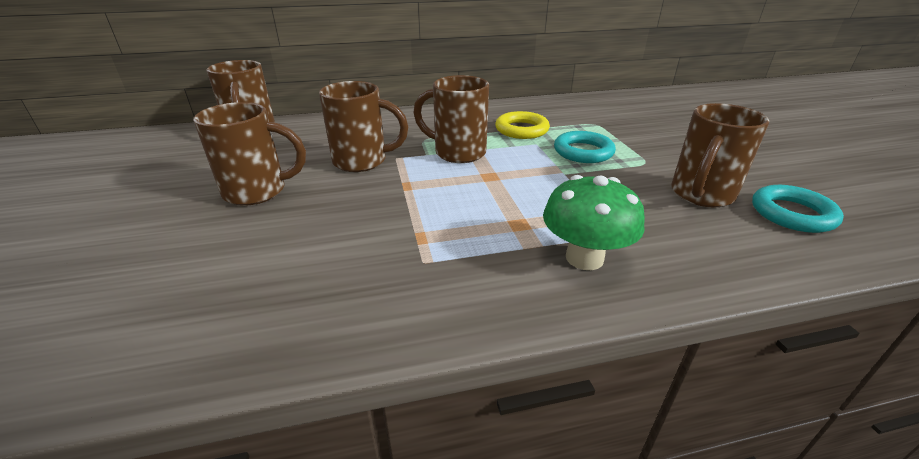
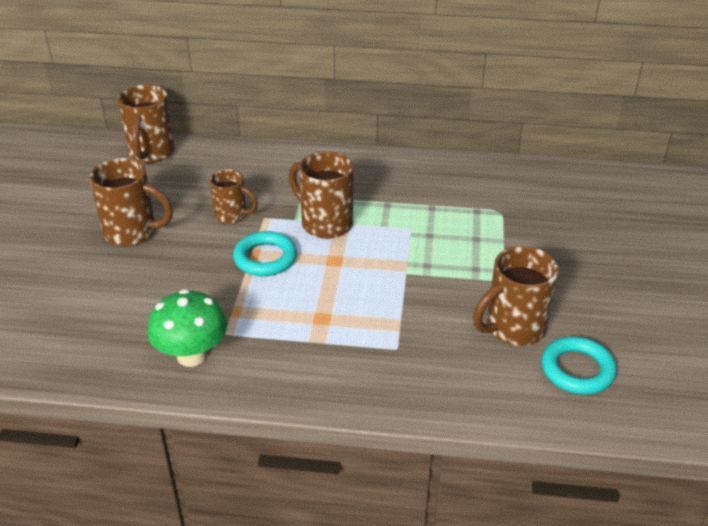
camera: 20 degrees right, 5 degrees up
(362, 161) = (232, 215): brown mug -> brown mug, size x0.64
(521, 130) = (411, 204): yellow ring -> none
(583, 152) = (449, 249): turquoise ring -> turquoise ring (265, 258)
(584, 258) = (348, 362): green mushroom -> green mushroom (192, 355)

